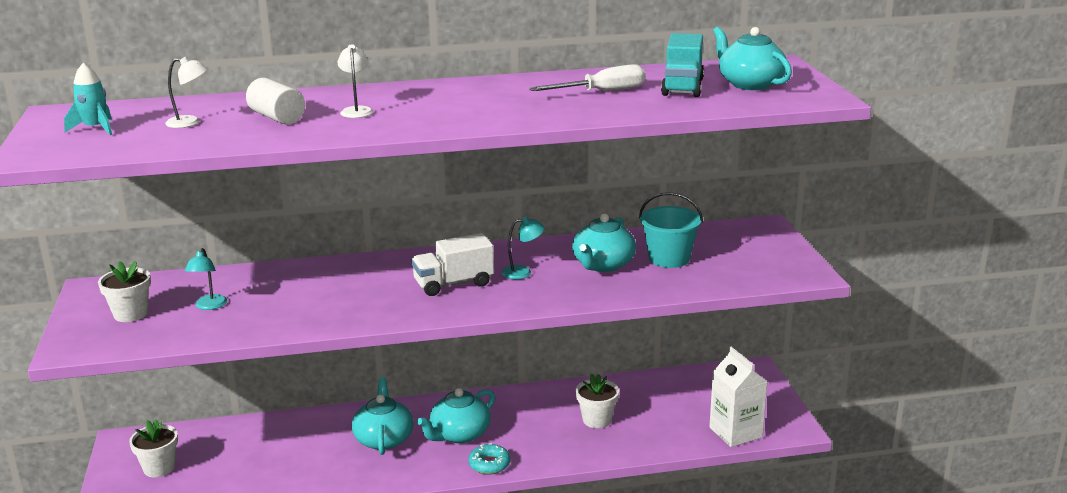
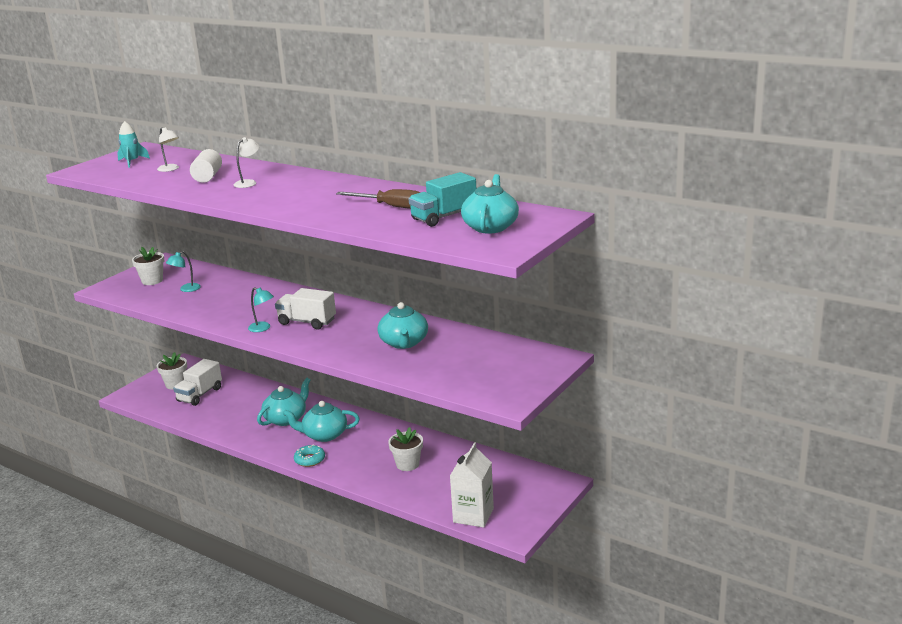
camera: 45 degrees right, 0 degrees up
(219, 464) = (200, 395): none -> white truck
(523, 272) = (353, 329): turquoise lamp -> turquoise lamp (263, 328)
(602, 92) = (391, 207): white screwdriver -> brown screwdriver
(603, 265) = (404, 343): turquoise teapot -> turquoise teapot turned 75 degrees counterclockwise
(669, 259) = (449, 355): turquoise bucket -> none

